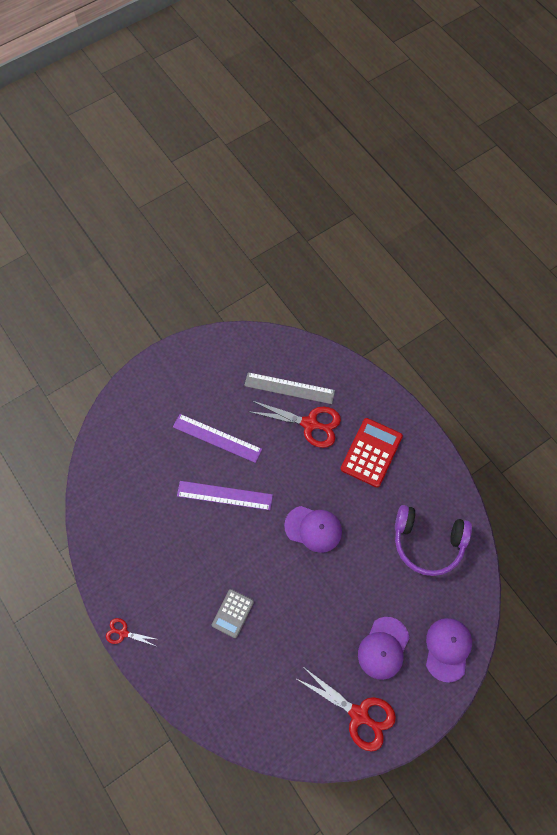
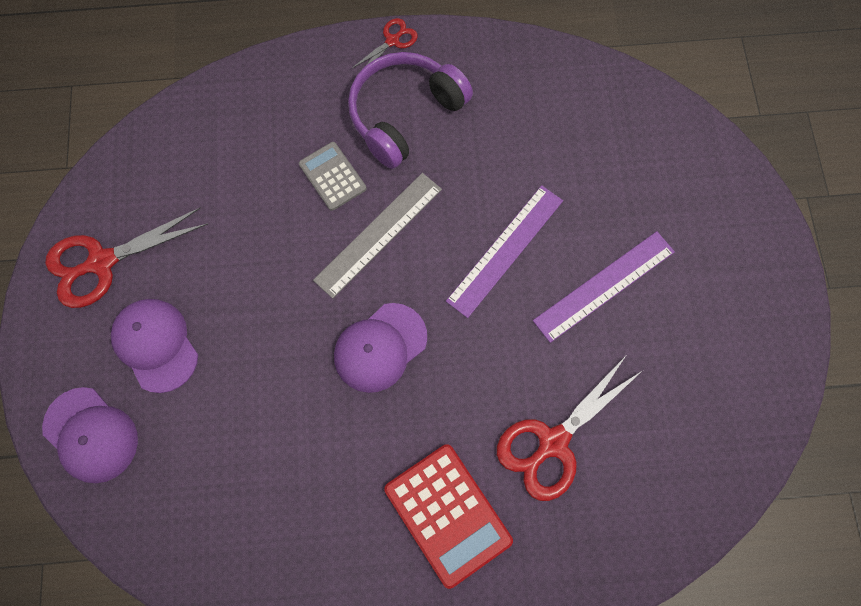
camera: 120 degrees right, 5 degrees up
(289, 388) = (636, 446): grey ruler -> grey ruler (379, 234)
(427, 542) = (252, 510): purple headphones -> purple headphones (405, 114)

